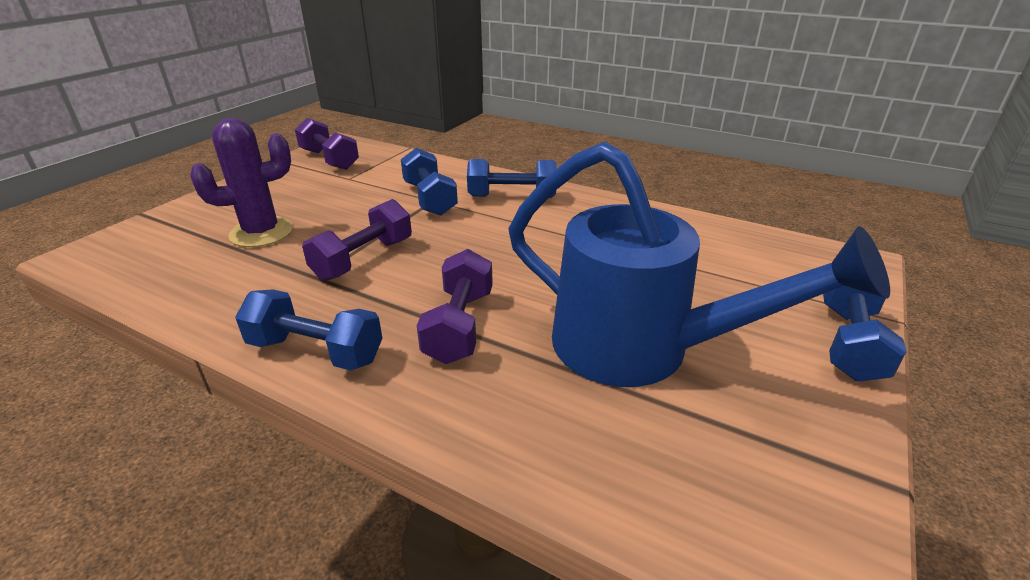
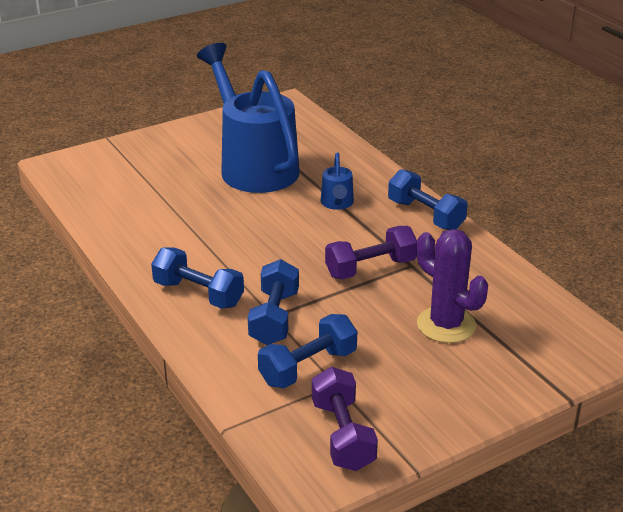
camera: 150 degrees left, 0 degrees up
(261, 232) = (446, 325): purple cactus -> purple cactus turned 45 degrees clockwise
(459, 326) = (337, 204): purple dumbbell -> blue watering can
(850, 343) = (151, 138): blue dumbbell -> blue dumbbell (308, 367)

